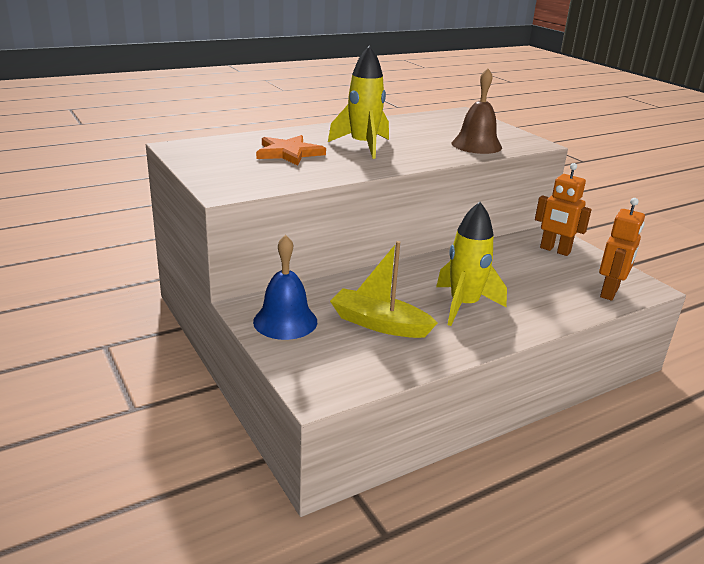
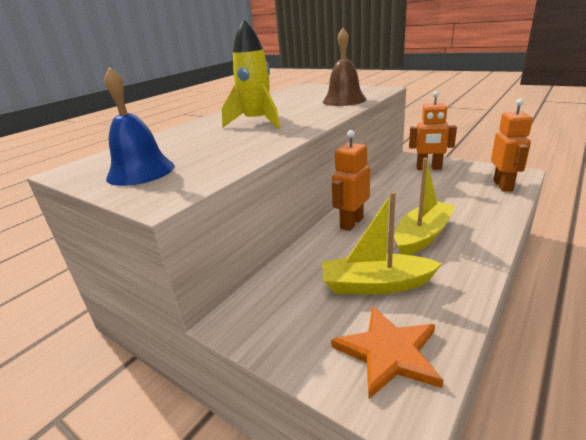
camera: 20 degrees left, 0 degrees up
(285, 321) = (285, 322): blue bell -> blue bell (141, 171)
(289, 153) = (195, 145): orange star -> orange star (388, 353)
(412, 273) = (351, 223): none -> orange robot
(464, 305) = (422, 236): yellow rocket -> yellow boat

